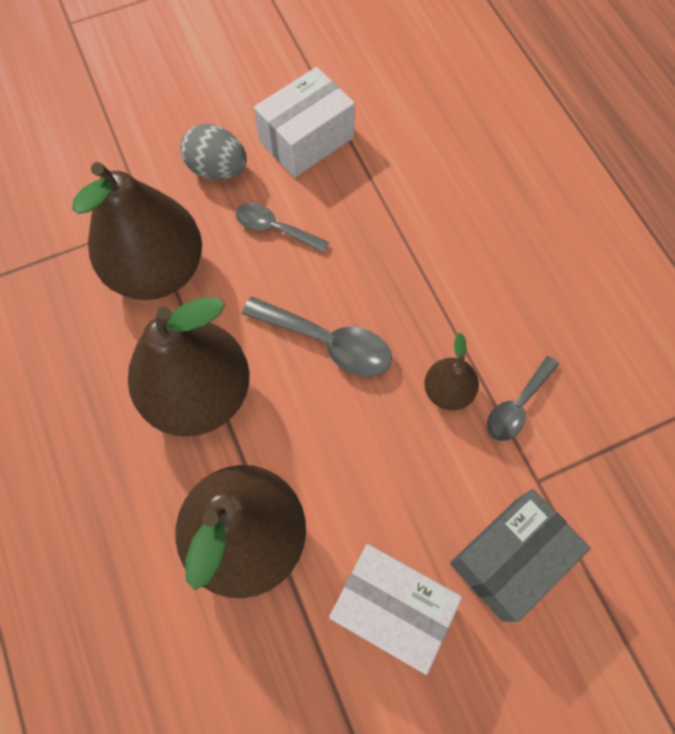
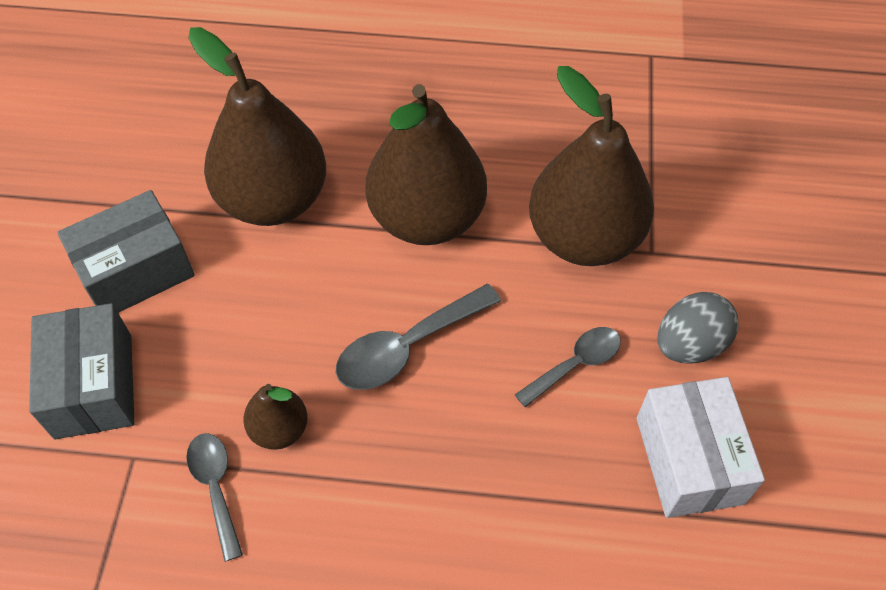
camera: 120 degrees right, 10 degrees down
(390, 608) = (136, 271): white box -> grey box

